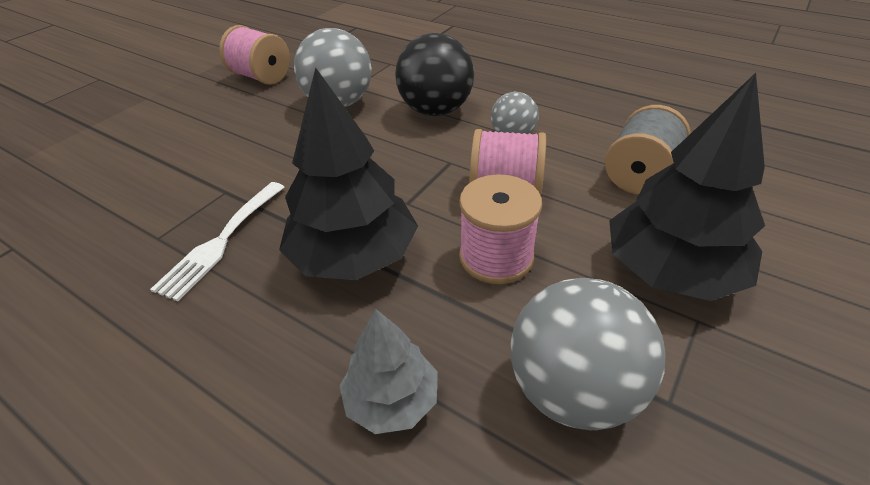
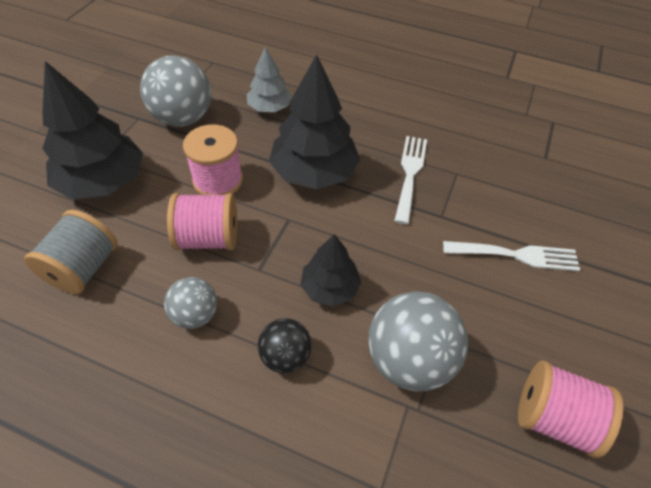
camera: 165 degrees right, 10 degrees up
(183, 153) = (516, 255): none -> white fork
(383, 144) = (329, 288): none -> black tree
(435, 111) = (285, 356): black ball -> black ball, size x0.57

